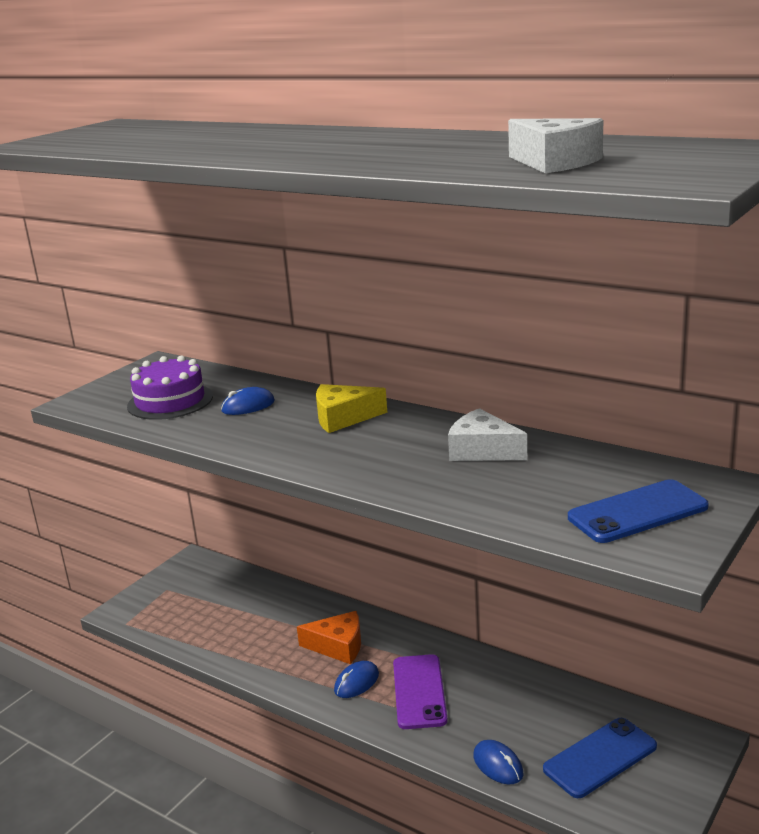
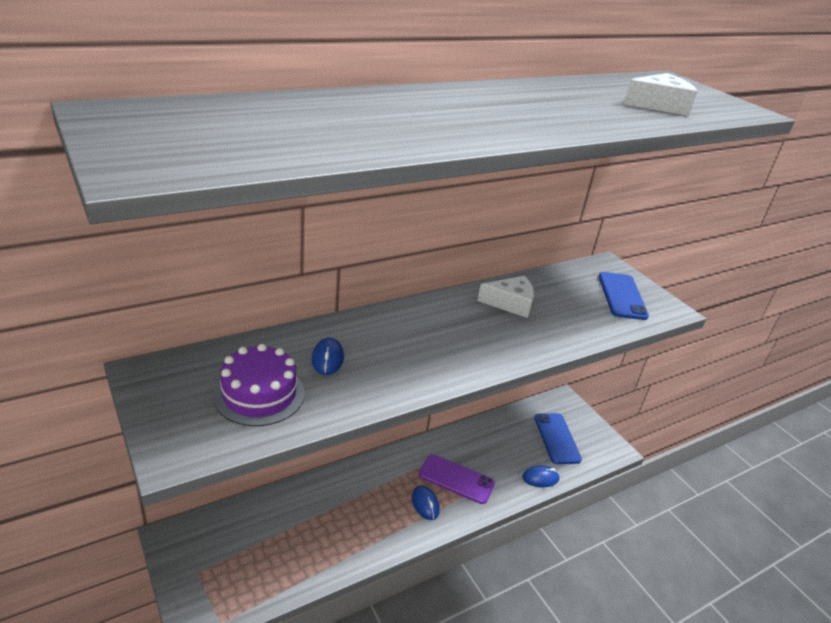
camera: 70 degrees left, 10 degrees up
(338, 646) = (378, 495): orange cheese -> none
(343, 418) = (404, 328): yellow cheese -> none
(482, 450) = (510, 303): white cheese -> white cheese turned 150 degrees counterclockwise

